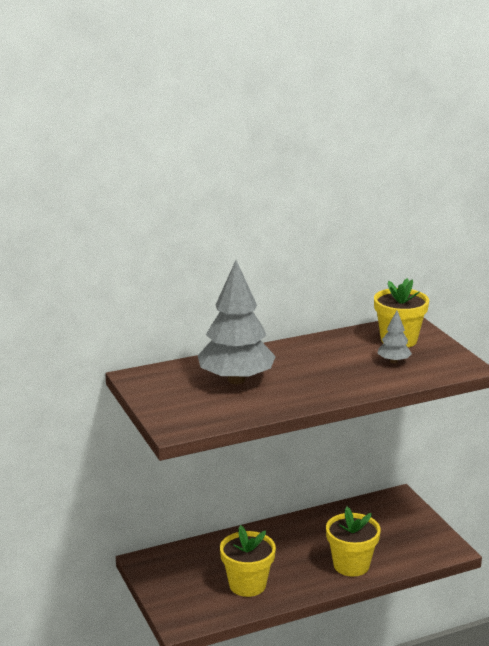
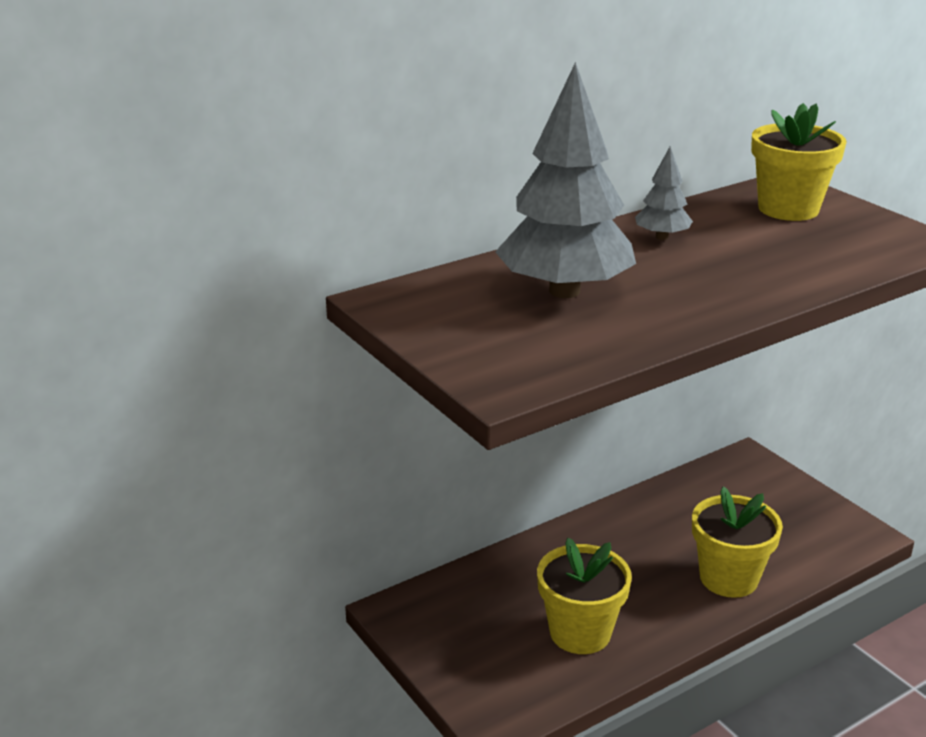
camera: 10 degrees left, 5 degrees up
(393, 361) = (804, 241): grey tree -> grey tree (661, 237)

